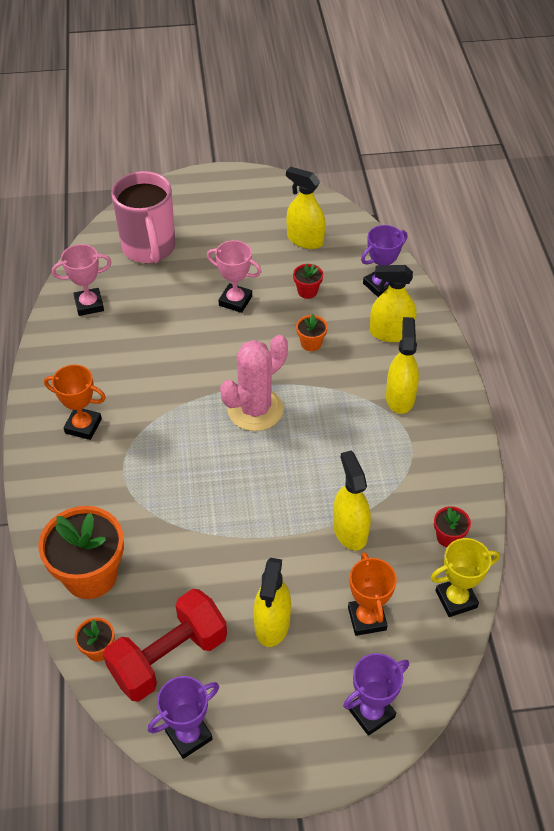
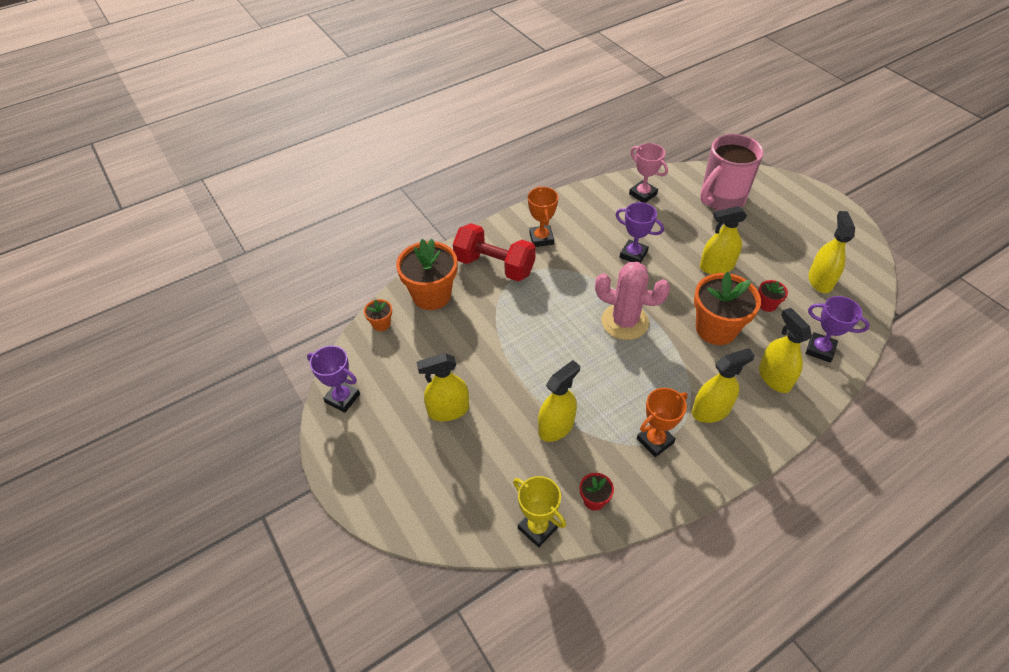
camera: 65 degrees right, 0 degrees up
(169, 657) = (393, 362): red dumbbell -> red dumbbell (494, 266)
(235, 301) = (716, 266): pink trophy -> yellow spray bottle
(311, 343) = (716, 329): orange flower pot -> orange flower pot, size x2.18
(367, 618) = (485, 469): orange trophy -> orange trophy (655, 441)
(371, 713) = (407, 503): purple trophy -> purple trophy (633, 254)

